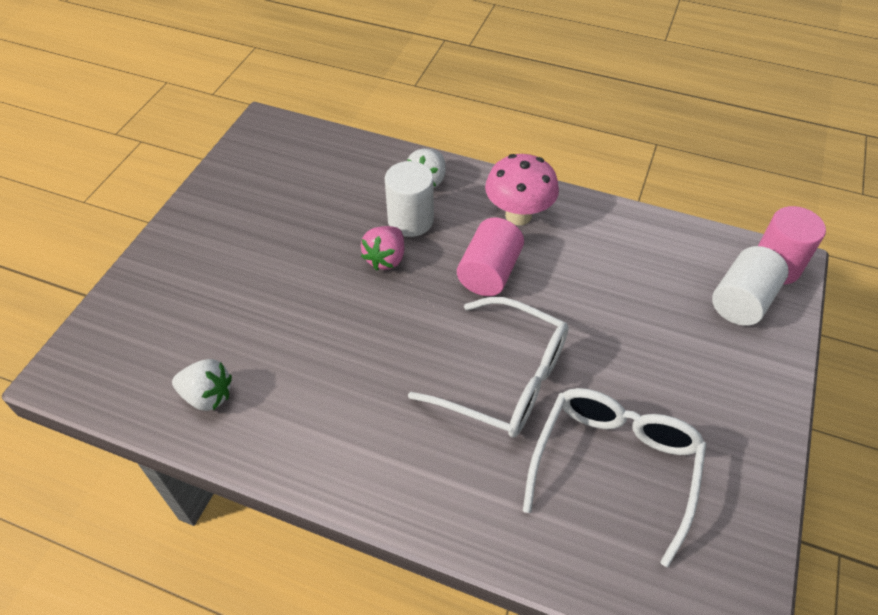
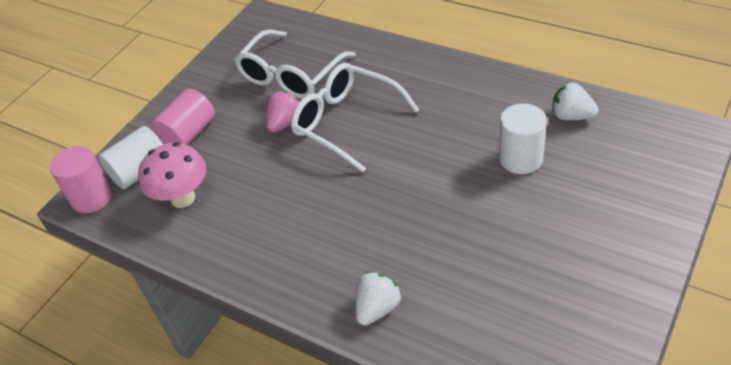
camera: 165 degrees left, 5 degrees down
(386, 259) = (430, 218): pink strawberry -> pink strawberry (285, 123)
(410, 220) = (402, 258): white cylinder -> white cylinder (521, 158)
(489, 272) = (336, 202): pink cylinder -> pink cylinder (188, 134)
(518, 215) = (292, 258): pink mushroom -> pink mushroom (183, 198)

